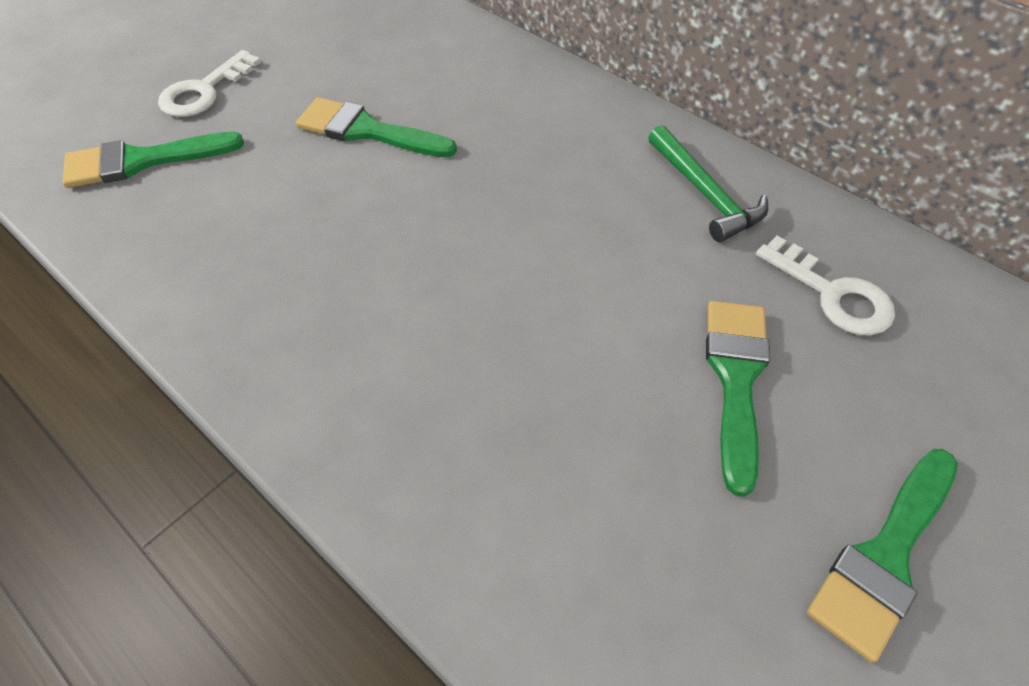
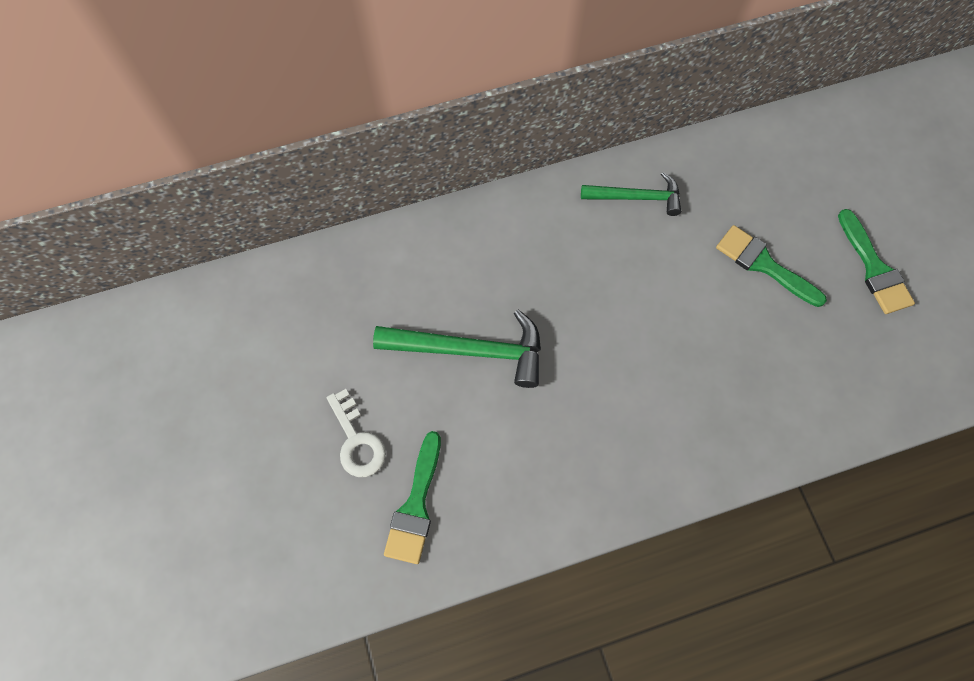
camera: 60 degrees left, 15 degrees up
(367, 131) = (470, 350): green brush -> green hammer
(832, 294) = (736, 188): white key -> none

